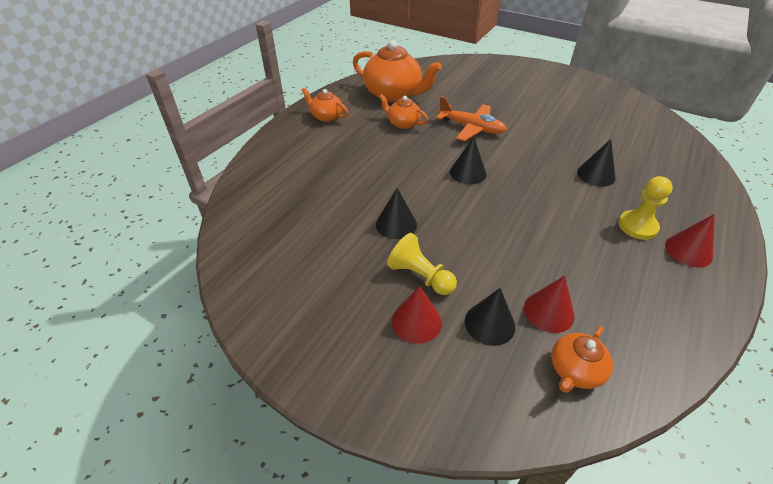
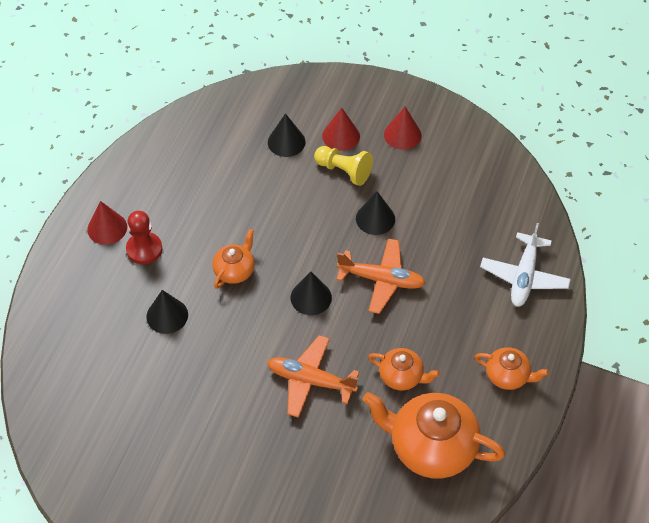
camera: 170 degrees right, 10 degrees up
(278, 166) = (524, 276): none -> white plane
(403, 177) = (381, 280): none -> orange plane
(549, 311) = (241, 157): red cone -> red cone (402, 135)
(575, 370) = (228, 120): orange teapot -> orange teapot (235, 270)
(637, 226) = (144, 249): yellow pawn -> red pawn

